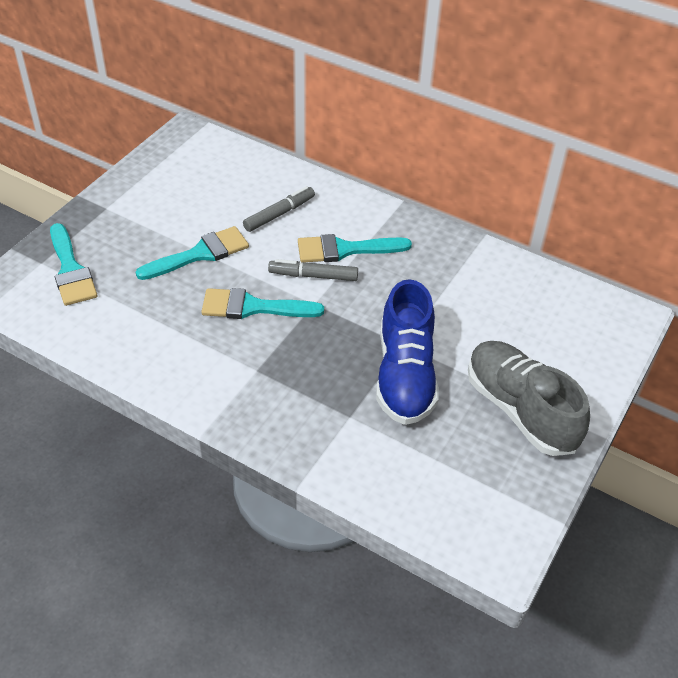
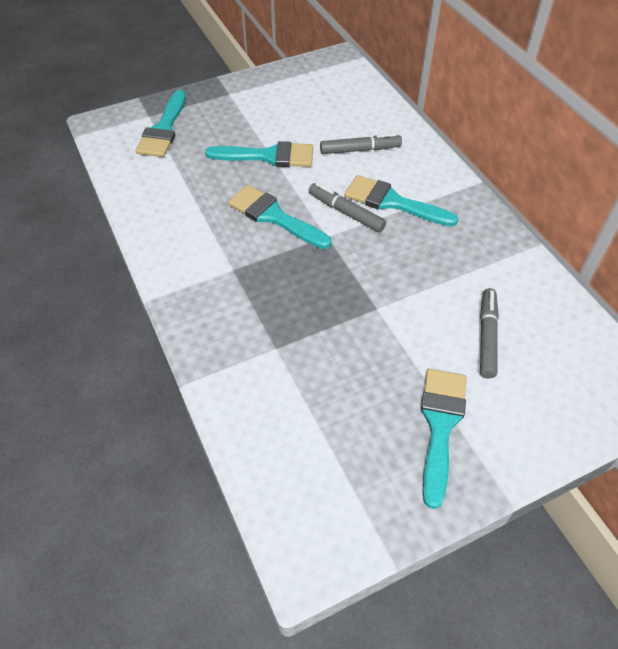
camera: 35 degrees right, 5 degrees up
(405, 375) = (355, 336): blue shoe -> none
(502, 327) = (487, 337): none -> grey marker
(520, 410) = (440, 425): grey shoe -> turquoise brush

